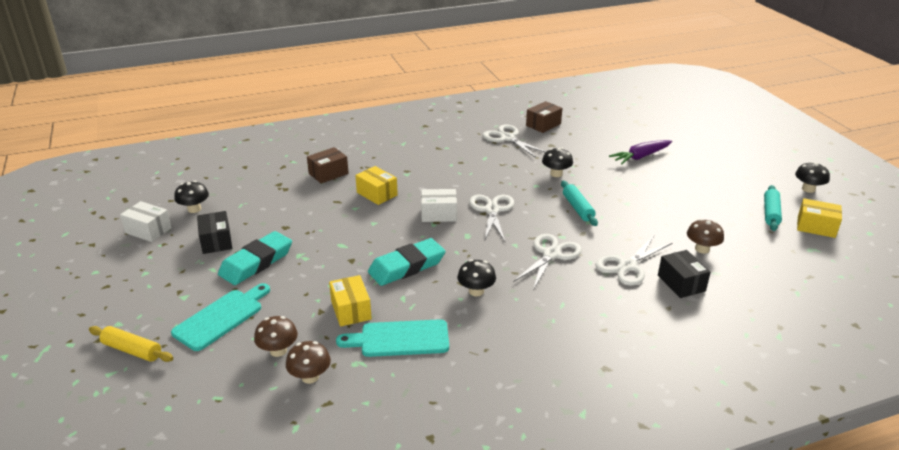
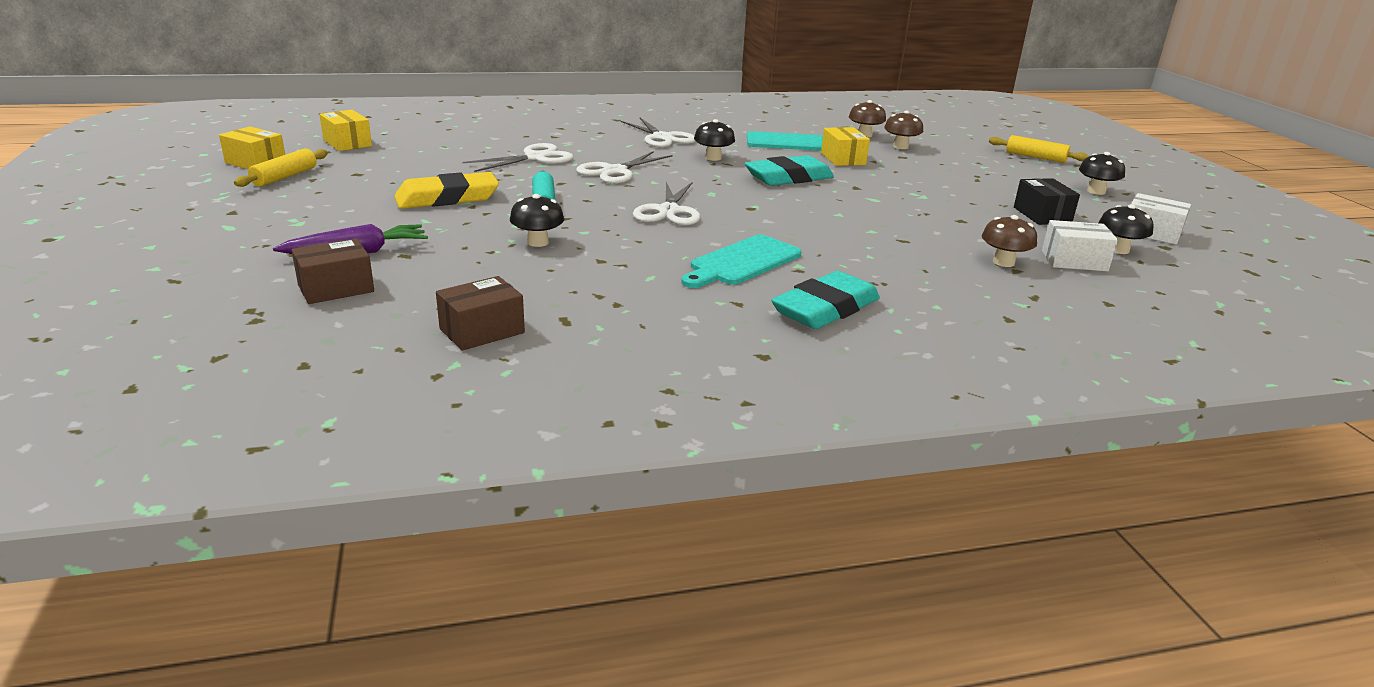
camera: 175 degrees left, 5 degrees down
(221, 317) = (972, 165): turquoise cutting board -> turquoise cutting board (742, 262)
(256, 262) = (971, 195): turquoise eraser -> turquoise eraser (825, 309)
(328, 173) = (939, 277): brown box -> brown box (336, 288)
(377, 194) = (843, 243): yellow box -> yellow box (347, 143)
(439, 214) = (746, 214): white box -> white box (1074, 261)
(507, 138) = (585, 308): white scissors -> white scissors (662, 138)
(642, 205) = (447, 198): none -> yellow eraser
(681, 283) = (492, 145): black box -> none
(702, 249) = (431, 160): brown mushroom -> brown mushroom (1003, 262)
(770, 213) = (285, 177): turquoise rolling pin -> yellow rolling pin
(808, 189) = (172, 192): black mushroom -> black mushroom (1096, 191)

